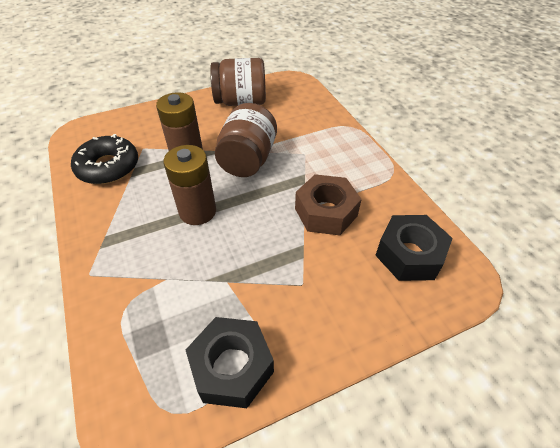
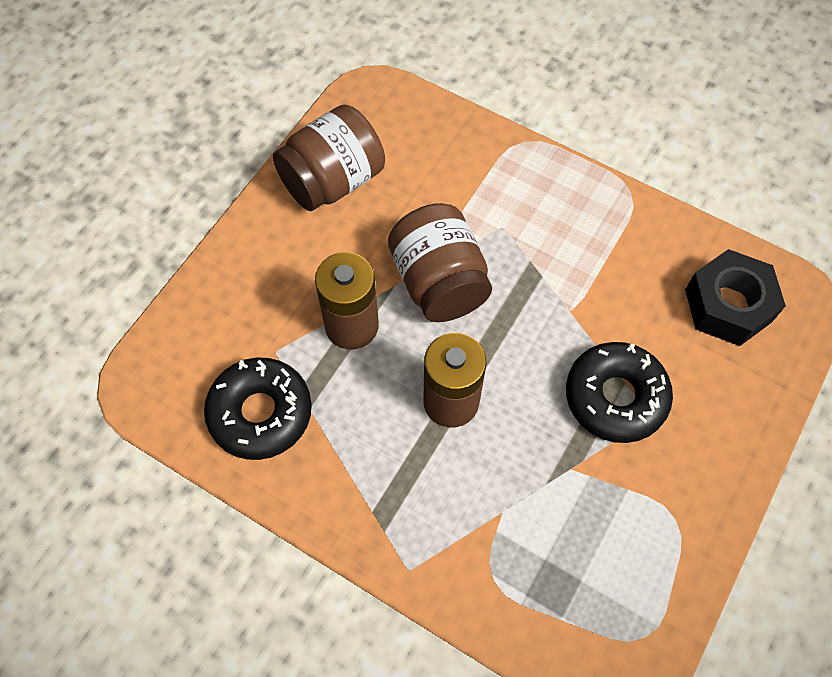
camera: 35 degrees left, 15 degrees up
(232, 367) = (660, 554): black nut -> none
(290, 261) = (615, 397): none -> black donut
(326, 212) = (600, 304): brown nut -> none

